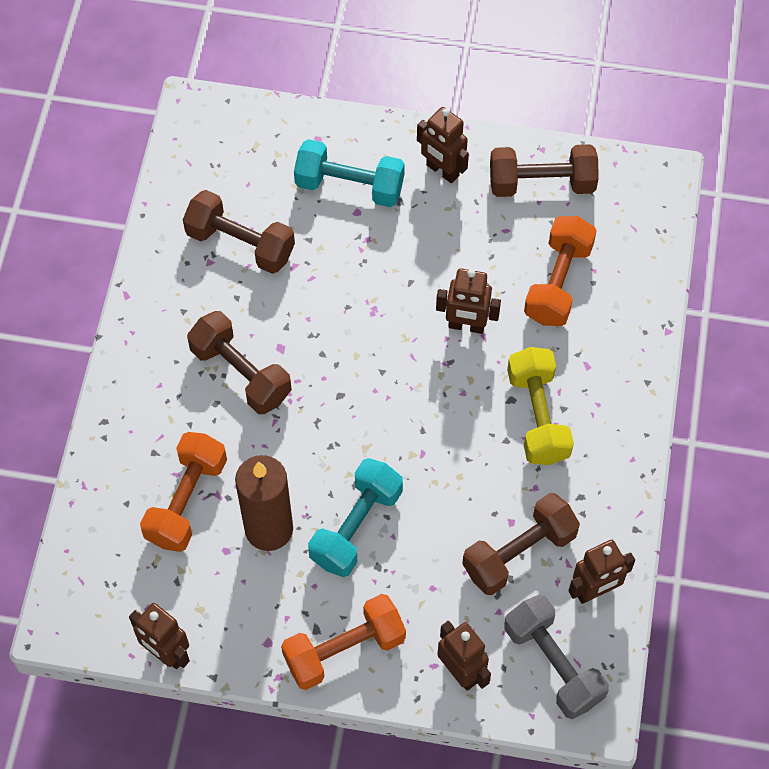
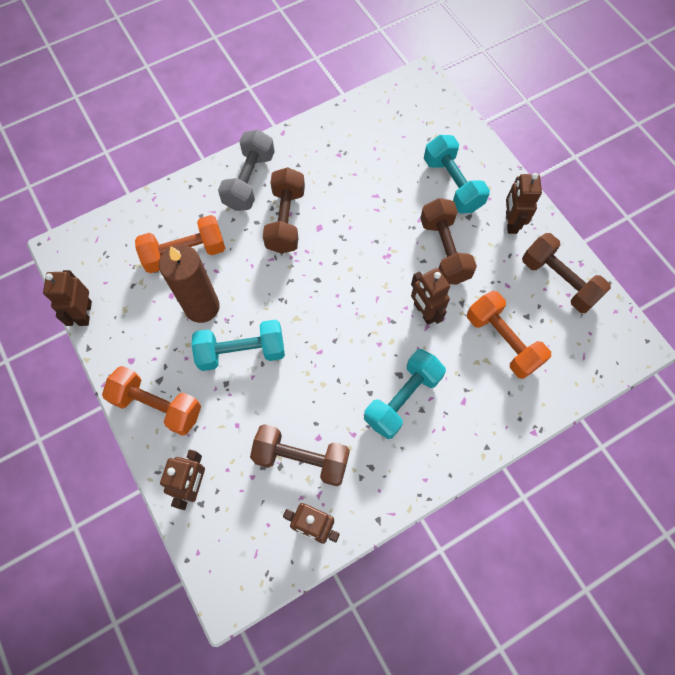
camera: 50 degrees right, 5 degrees up
(240, 244) = (364, 160): brown dumbbell -> brown dumbbell (444, 250)
(537, 416) = (402, 398): yellow dumbbell -> turquoise dumbbell
(553, 664) = (242, 539): grey dumbbell -> grey dumbbell (249, 181)
(558, 282) = (502, 341): orange dumbbell -> orange dumbbell turned 75 degrees clockwise

